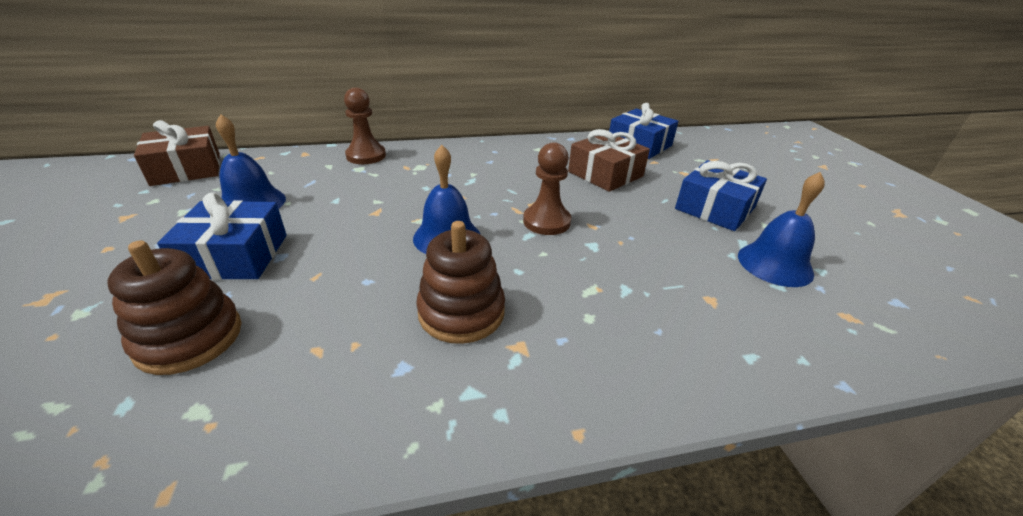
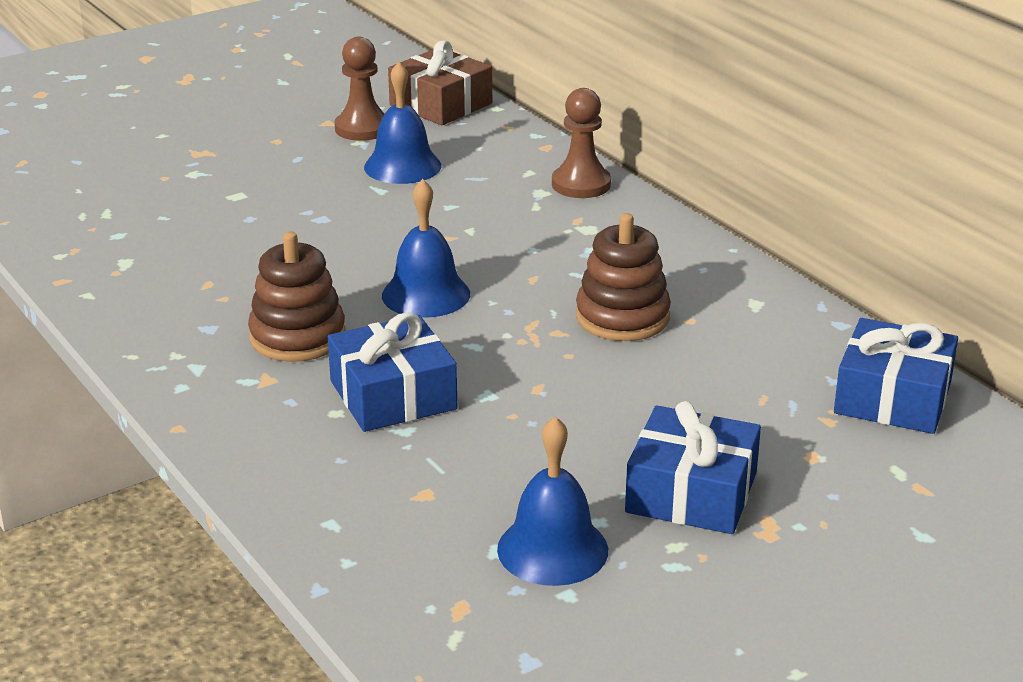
camera: 70 degrees right, 5 degrees down
(189, 338) = (191, 227): brown stacking toy -> brown stacking toy (622, 317)
(235, 256) = (306, 198): blue gift -> blue gift (393, 395)
(546, 221) = (518, 352): brown pawn -> brown pawn (362, 128)
(605, 174) = (720, 377): brown gift -> none

